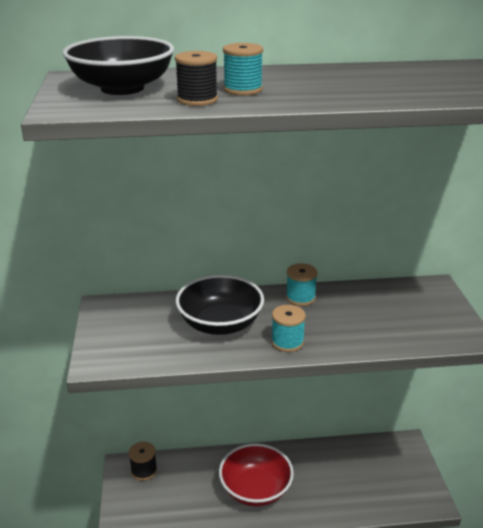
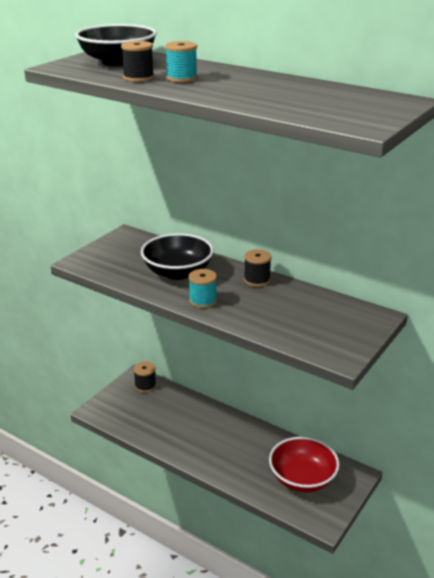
camera: 40 degrees right, 0 degrees up
(255, 489) = (202, 437): red bowl -> red bowl (302, 479)
(300, 297) = (257, 280): turquoise spool -> black spool

